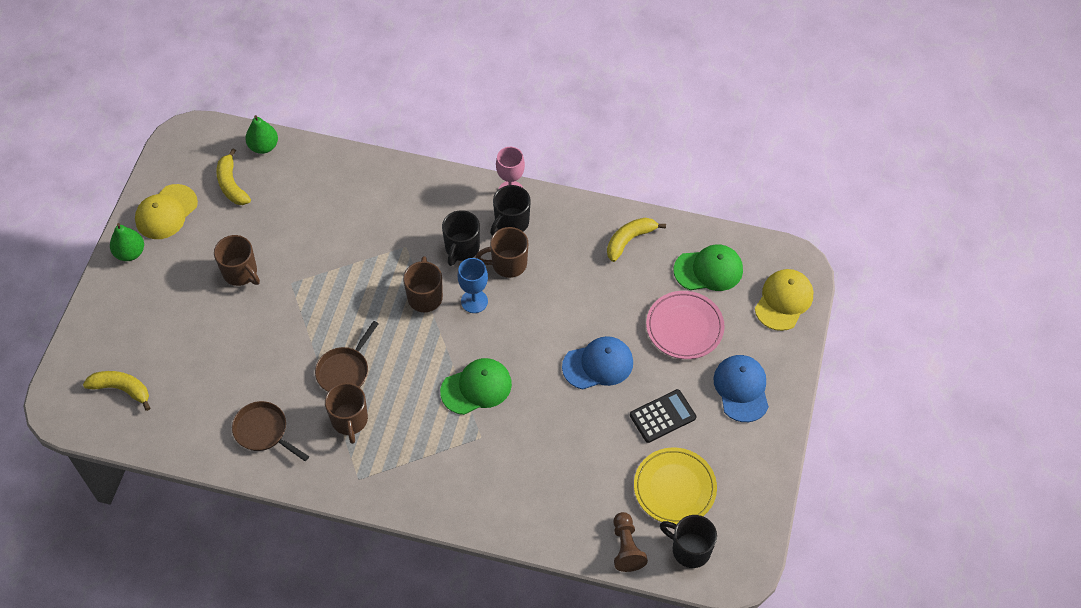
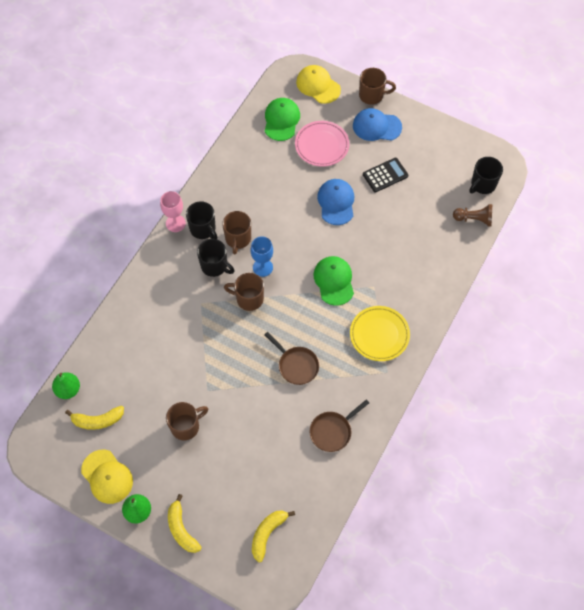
camera: 75 degrees left, 5 degrees up
(349, 420) = (339, 369): brown mug -> brown mug (372, 95)
(629, 240) = (242, 160): yellow banana -> yellow banana (181, 529)
(662, 416) = (385, 175): black calculator -> black calculator turned 75 degrees clockwise
(674, 488) = (438, 182): yellow plate -> yellow plate (379, 335)

